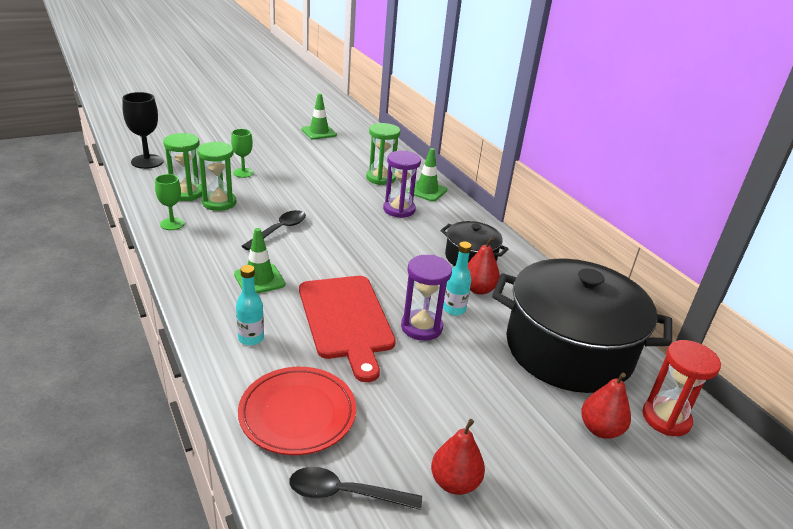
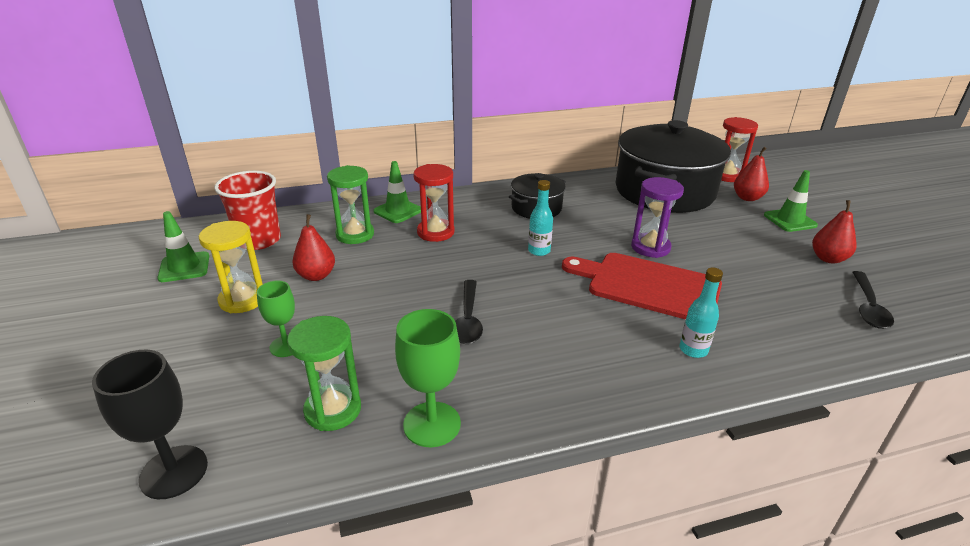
camera: 75 degrees left, 0 degrees up
(172, 224) = (432, 424): green goblet -> green goblet, size x1.54
(219, 203) = (377, 372): green hourglass -> none
(259, 279) = (580, 340): green traffic cone -> green traffic cone (790, 220)
(279, 230) = (468, 319): black spoon -> black spoon turned 135 degrees counterclockwise
(288, 154) = (242, 300): none -> yellow hourglass
(297, 414) = (793, 325): red plate -> none
(346, 320) = (648, 286): red cutting board -> red cutting board turned 150 degrees counterclockwise
(359, 147) = (259, 240): none -> red cup
(399, 209) = (435, 232): purple hourglass -> red hourglass
(454, 309) = (621, 228): turquoise bottle -> turquoise bottle (539, 251)
(478, 289) = (588, 212): red pear -> red pear (316, 276)

